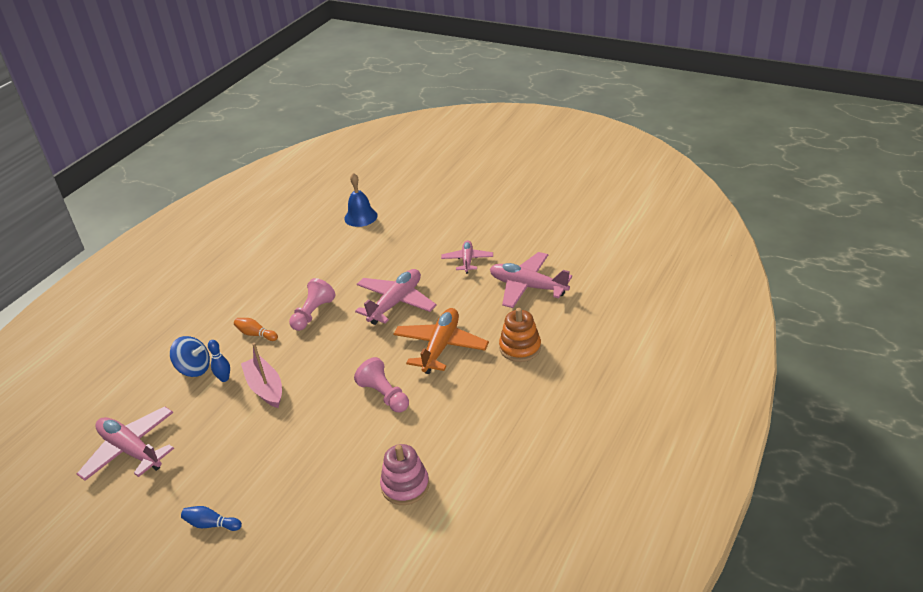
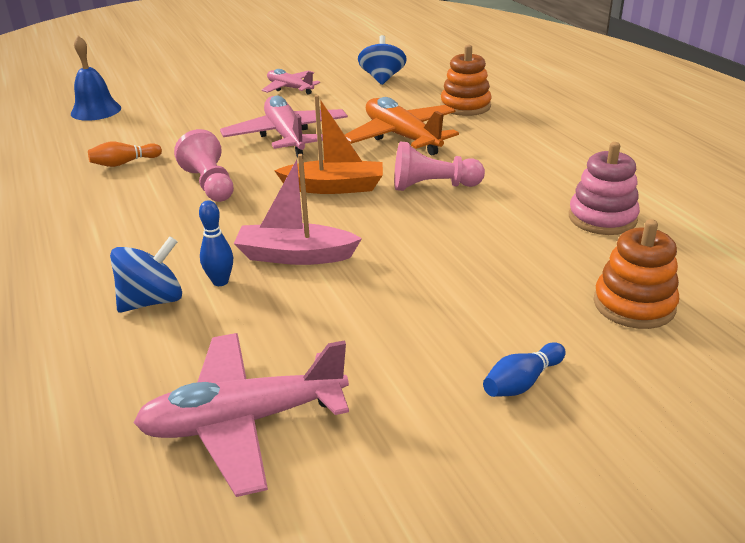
camera: 55 degrees left, 5 degrees down
(256, 334) = (173, 232): orange bowling pin -> orange bowling pin (124, 163)
(311, 539) = (634, 305): none -> orange stacking toy
(349, 358) = (334, 187): none -> orange boat
(527, 287) = (382, 79): pink plane -> blue spinning top

